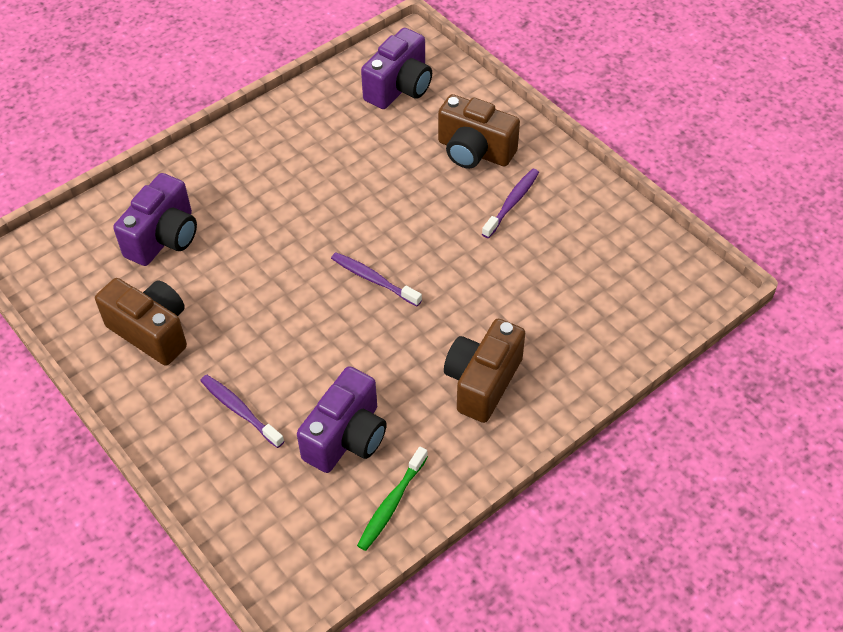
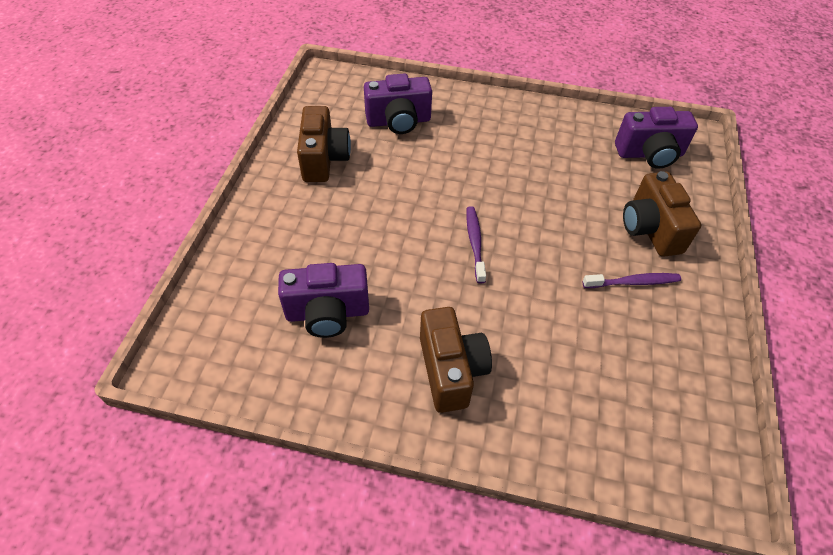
camera: 50 degrees right, 0 degrees up
(240, 411) = (301, 240): purple toothbrush -> none
(392, 503) = (292, 379): green toothbrush -> none
(482, 382) = (451, 370): brown camera -> brown camera turned 90 degrees clockwise

